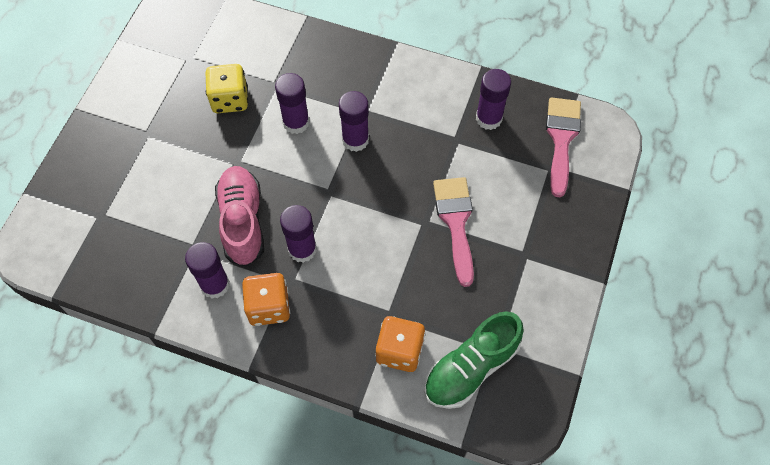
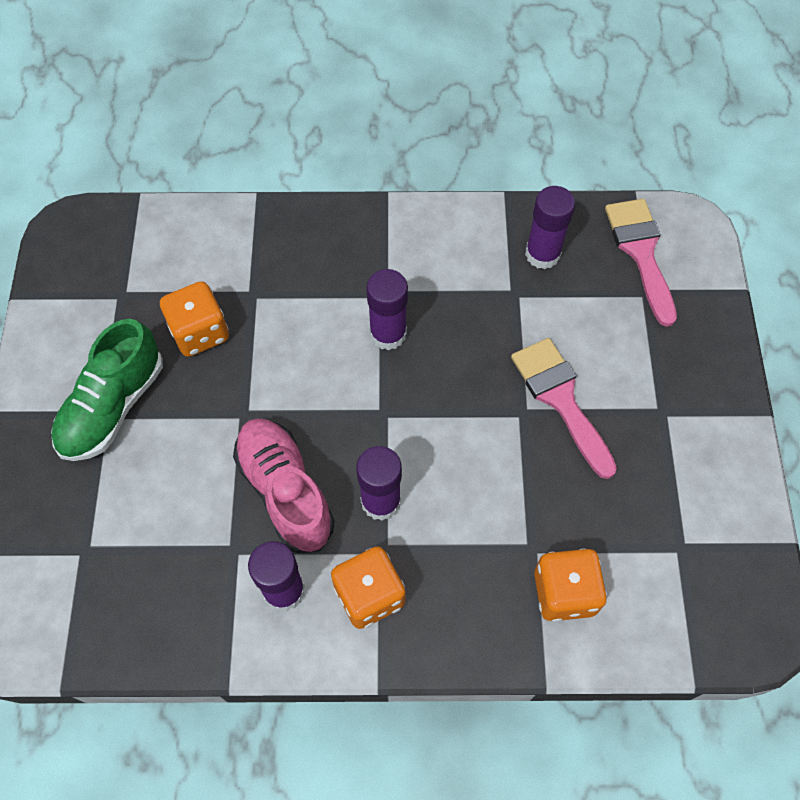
camera: 20 degrees left, 0 degrees up
(230, 99) = (200, 332): yellow dice -> orange dice
(296, 122) = (301, 335): purple glue stick -> none
(471, 368) = (662, 582): green shoe -> green shoe (113, 406)

